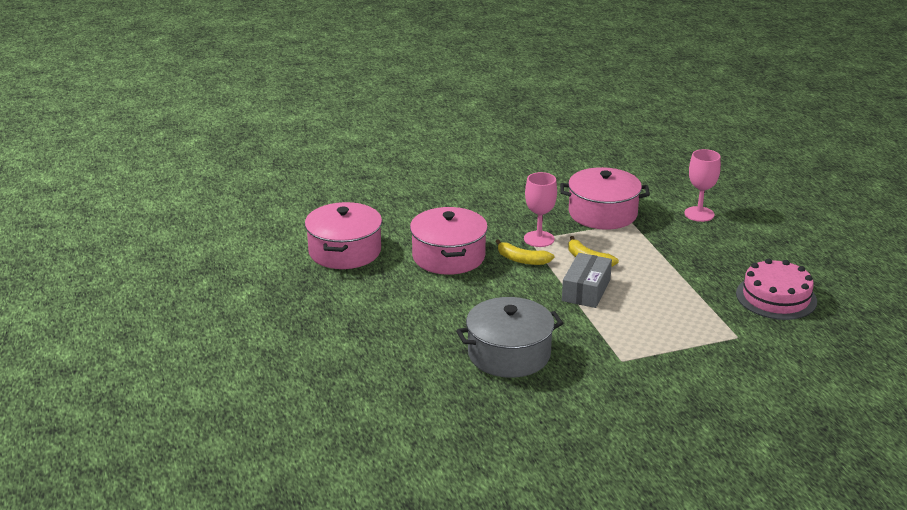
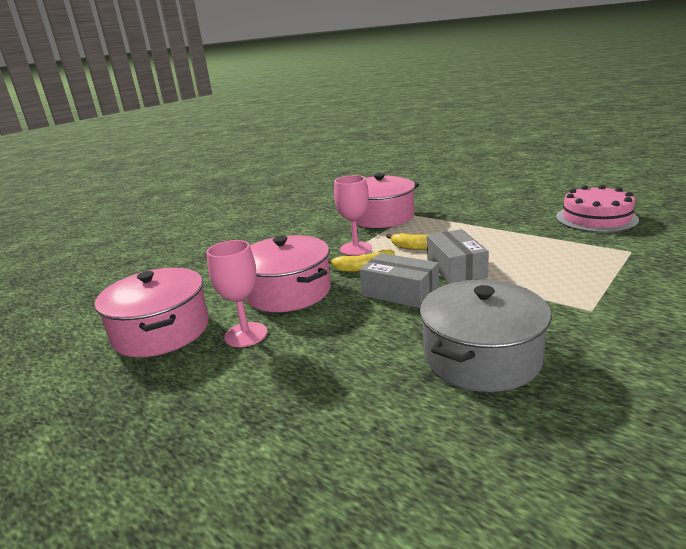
camera: 30 degrees left, 5 degrees down
(520, 291) = (400, 292): none -> grey box
(699, 214) = (450, 195): pink goblet -> pink goblet (246, 334)

